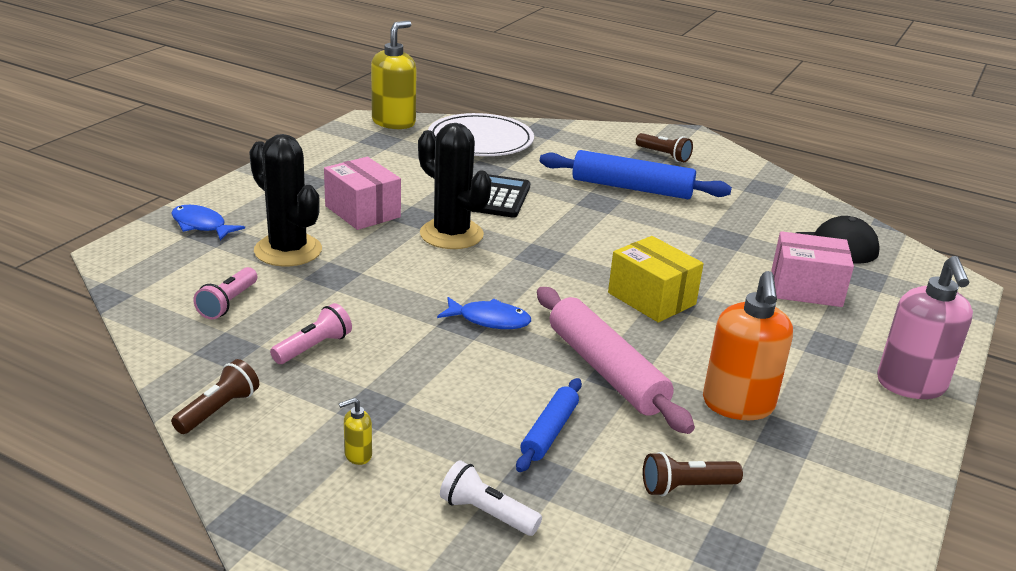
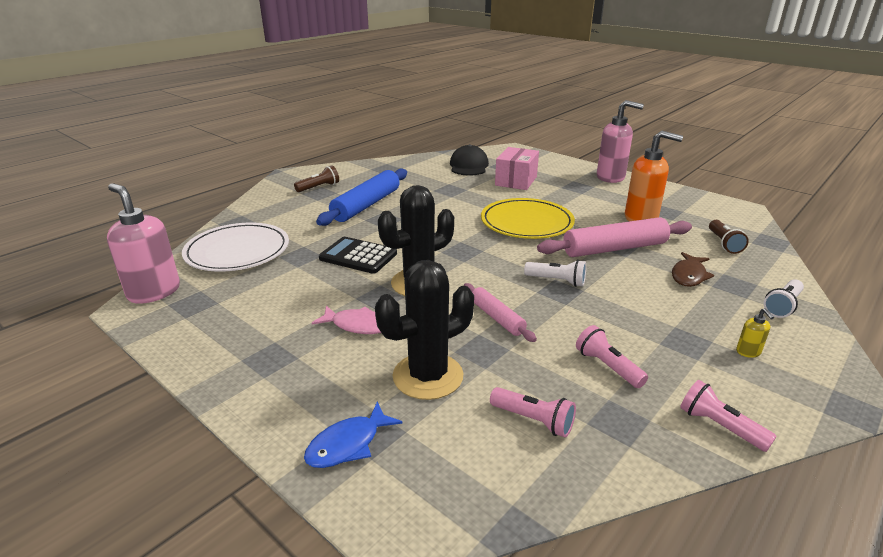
camera: 75 degrees left, 0 degrees up
(219, 410) = (719, 426): brown flashlight -> pink flashlight
(362, 211) = (358, 325): pink box -> pink fish
(394, 122) = (154, 292): yellow soap dispenser -> pink soap dispenser
(394, 282) = (497, 318): none -> pink rolling pin
(489, 320) = (557, 281): blue fish -> white flashlight
(549, 432) = (689, 275): blue rolling pin -> brown fish
(651, 298) = (526, 222): yellow box -> yellow plate

